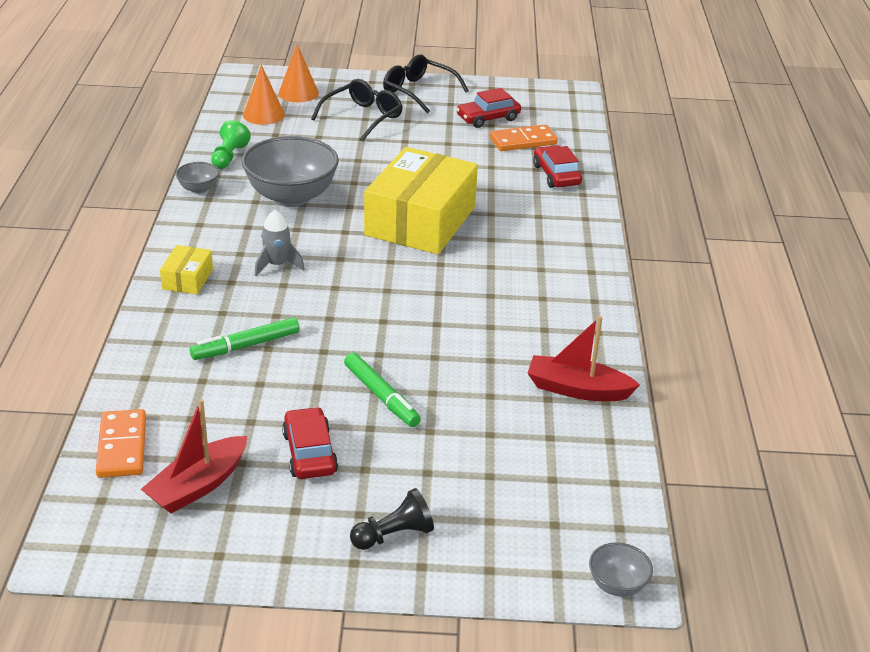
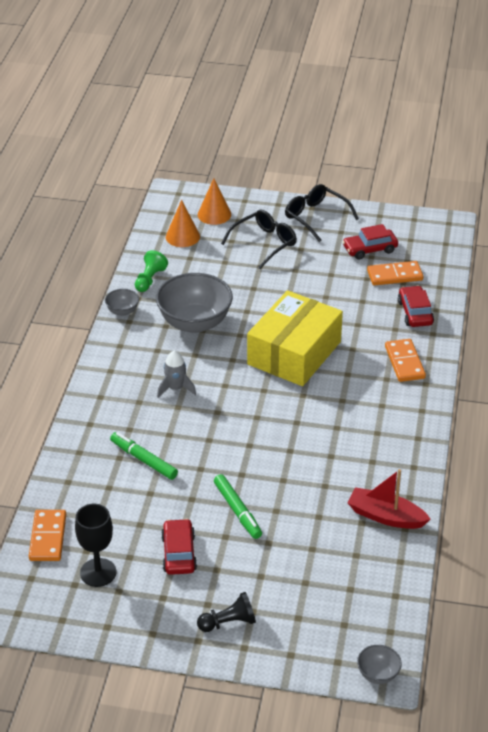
camera: 10 degrees right, 5 degrees up
(187, 279) = (106, 397): yellow box -> none
(198, 485) = (98, 572): red boat -> black goblet
(246, 346) = (143, 460): green marker -> green marker turned 60 degrees clockwise
(557, 224) = (404, 362): none -> orange domino

